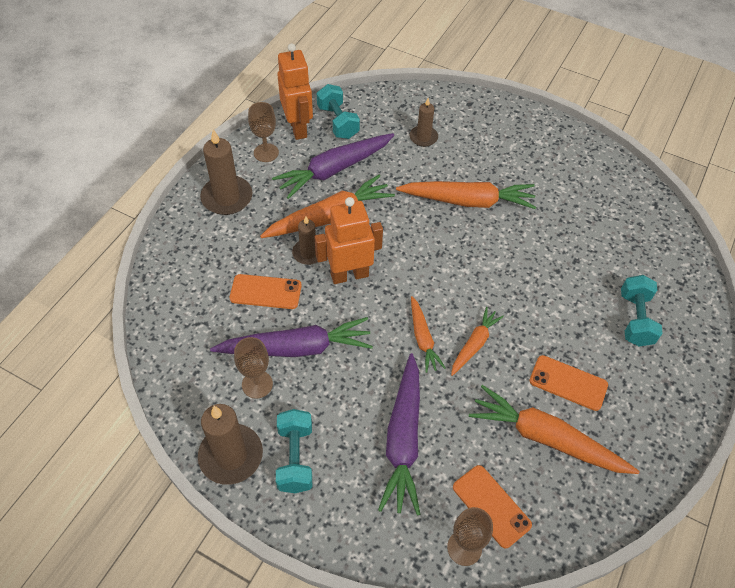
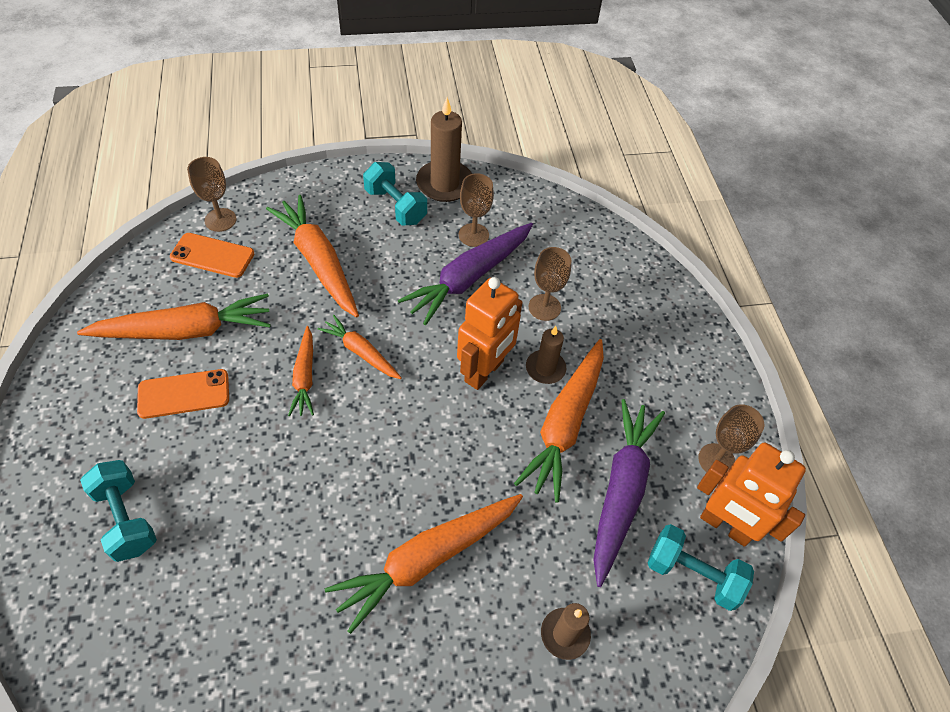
camera: 140 degrees right, 0 degrees up
(227, 197) = (686, 376): brown candle -> none
(265, 292) = (544, 307): orange phone -> brown goblet
(403, 439) = (318, 262): purple carrot -> orange carrot

